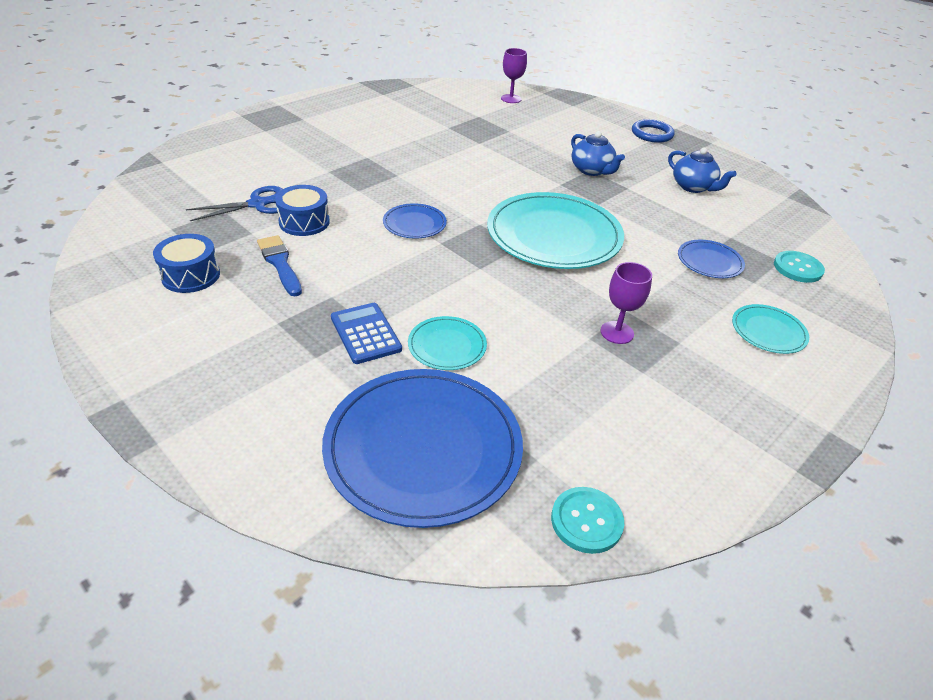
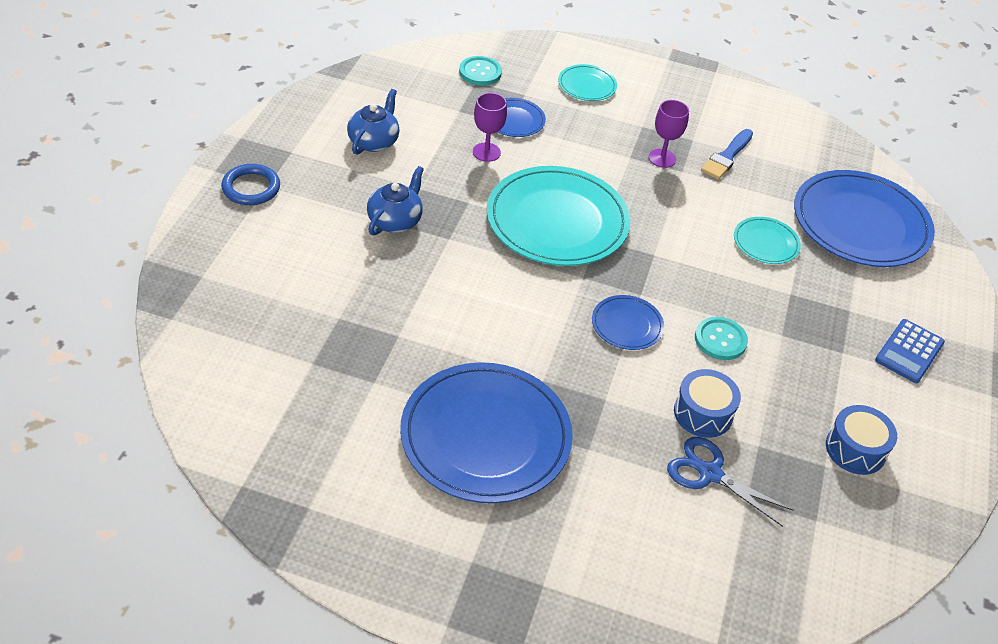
camera: 120 degrees left, 5 degrees up
(280, 263) = (778, 394): blue brush -> blue brush (727, 157)
(366, 333) = (799, 293): blue calculator -> blue calculator (909, 351)
(375, 145) = (485, 436): none -> blue plate
(511, 99) = (222, 347): purple goblet -> purple goblet (486, 152)
(586, 521) = (835, 145): turquoise button -> turquoise button (720, 340)

